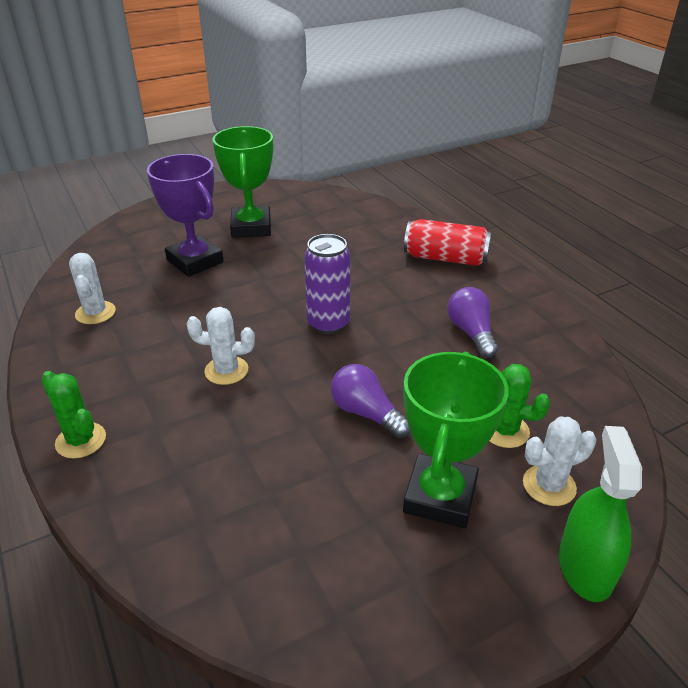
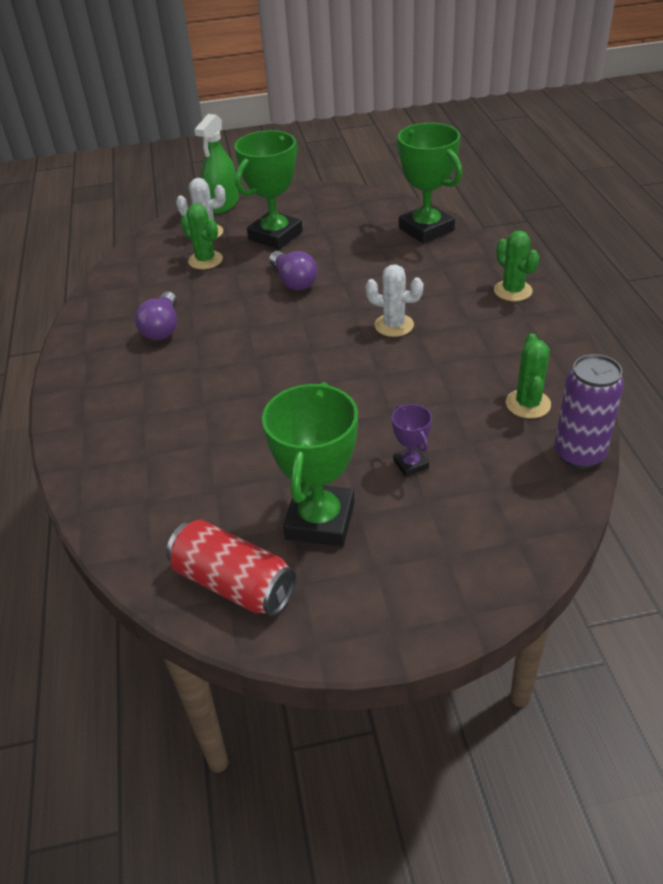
camera: 160 degrees left, 5 degrees up
(95, 313) = (528, 404): white cactus -> green cactus
(195, 261) = (410, 464): purple trophy -> purple trophy, size x0.47
(201, 553) = (426, 229): none -> green trophy
(328, 324) = (285, 355): purple can -> purple can (579, 454)
(445, 258) = (107, 416): red can -> red can (234, 583)

